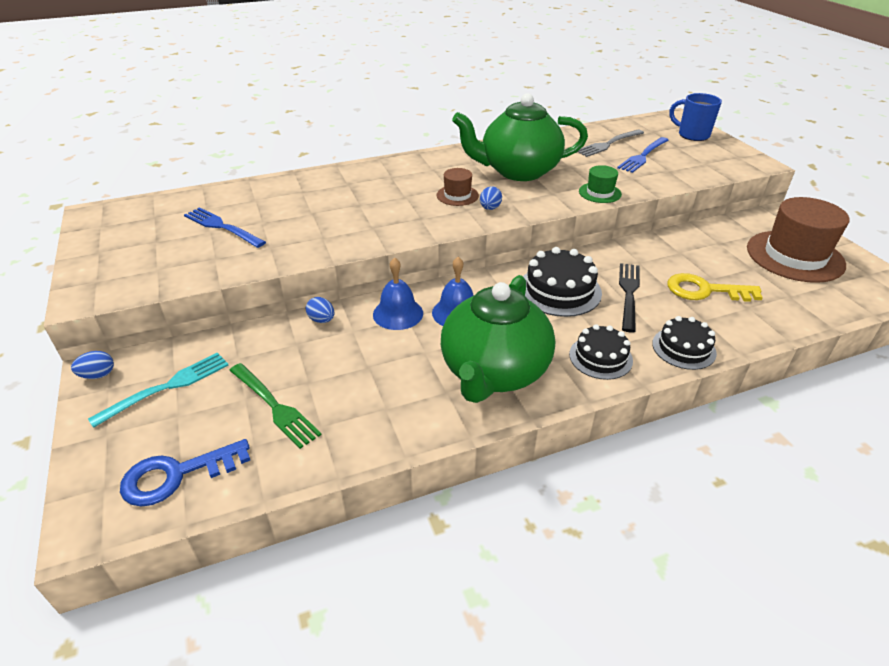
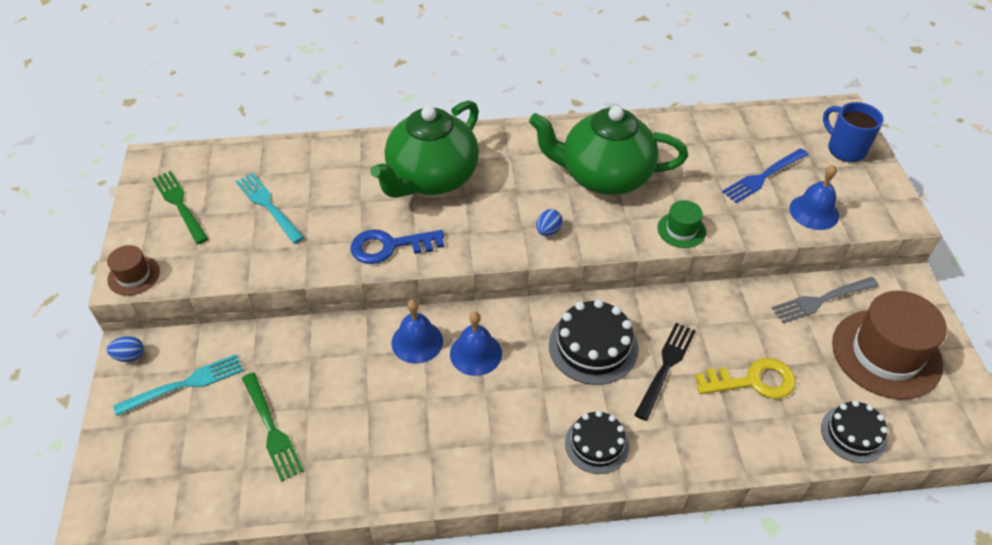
camera: 15 degrees right, 10 degrees up
(130, 238) = (179, 204): none -> green fork
(177, 475) = (174, 483): blue key -> blue key (390, 246)
(222, 227) = (268, 206): blue fork -> turquoise fork
(322, 320) = (341, 334): blue egg -> none
(457, 195) = (521, 204): brown hat -> brown hat (134, 275)
(494, 372) = (484, 438): green teapot -> green teapot (431, 178)
(608, 144) = (731, 148): grey fork -> grey fork (821, 300)
(683, 348) = (688, 453): black cake -> black cake (853, 434)
(694, 169) = (814, 212): none -> blue bell
(705, 290) = (752, 381): yellow key -> yellow key turned 150 degrees clockwise

